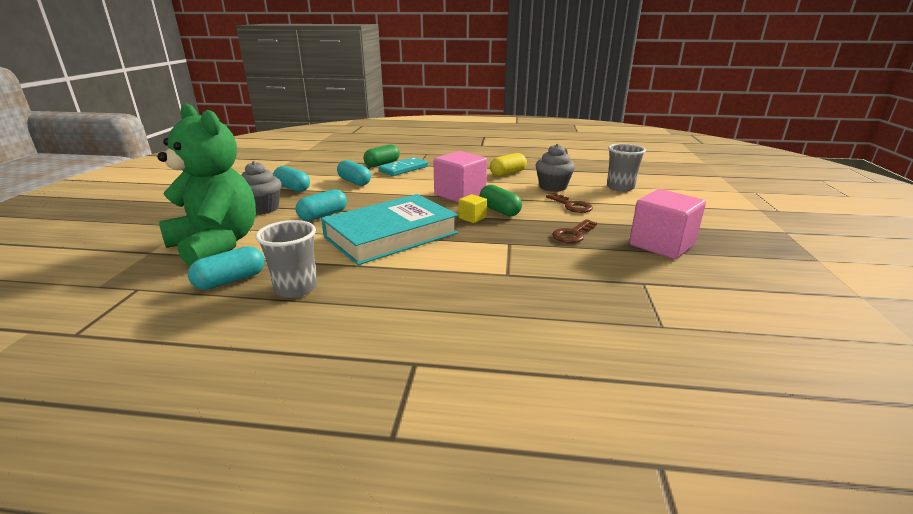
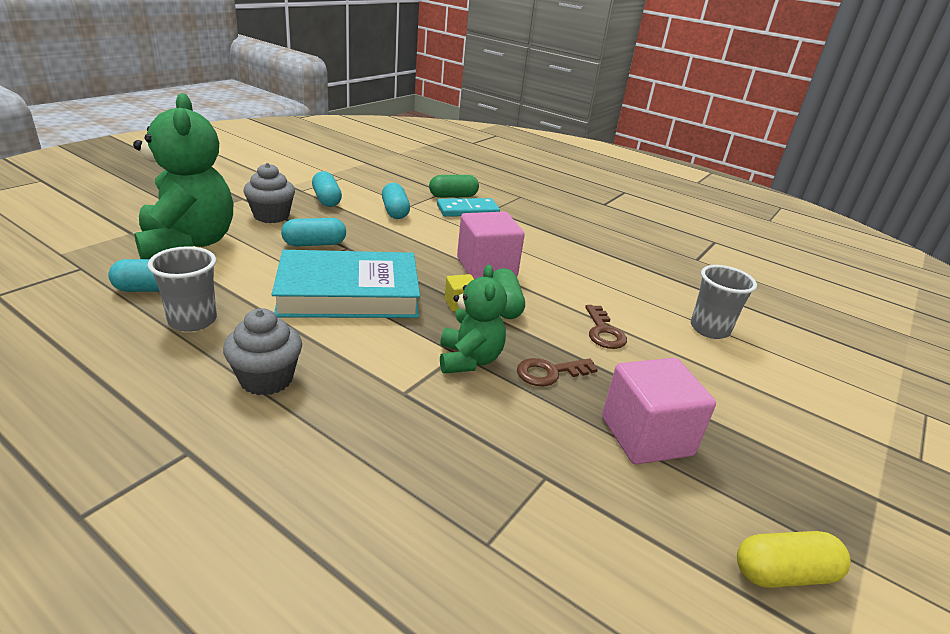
camera: 25 degrees right, 5 degrees up
(507, 173) = (583, 256): yellow capsule -> yellow capsule (783, 573)
(520, 244) = (469, 360): none -> green teddy bear
(553, 187) = (615, 296): grey cupcake -> grey cupcake (266, 379)

